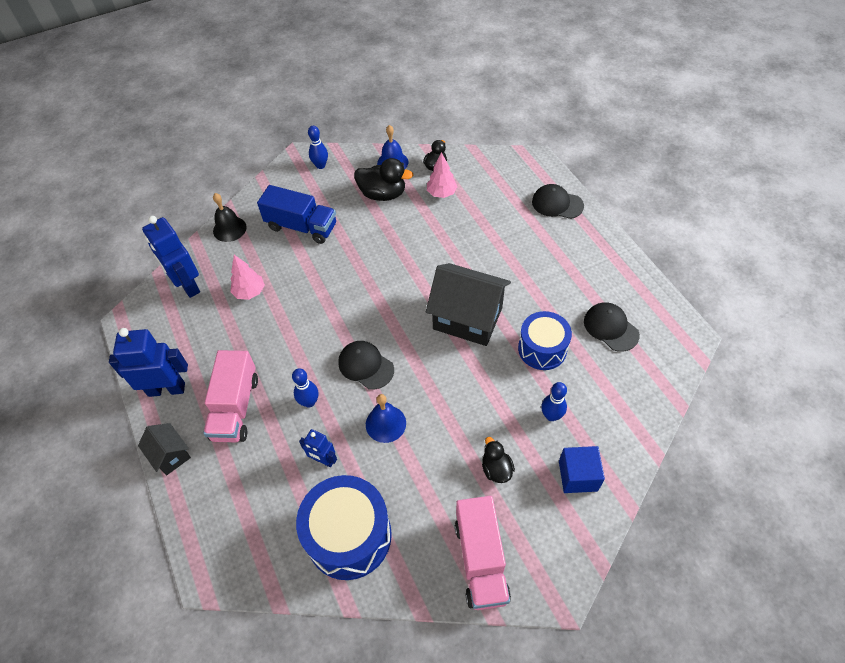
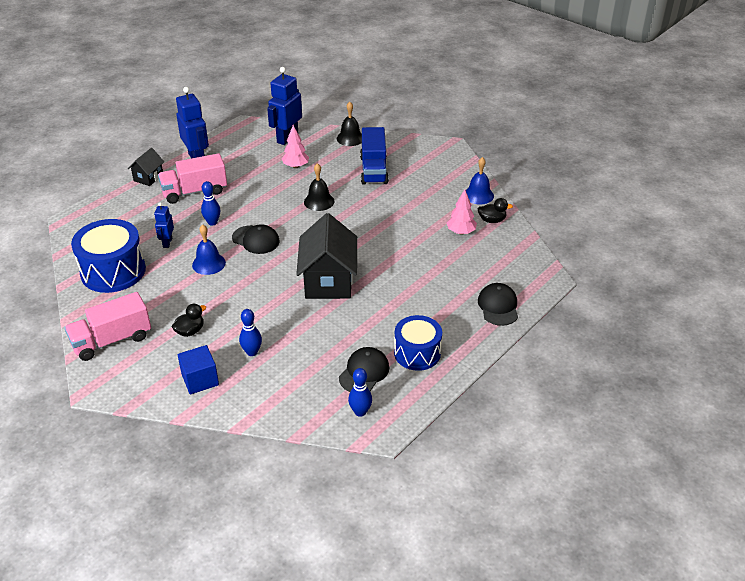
camera: 65 degrees right, 15 degrees down
(320, 165) = (446, 159): blue bowling pin -> blue bowling pin (360, 412)
(329, 289) = (319, 201): none -> black bell
(366, 366) = (256, 240): black cap -> black cap turned 105 degrees clockwise
(383, 194) = (437, 200): black duck -> none
(542, 349) = (318, 332): blue drum -> blue drum (417, 353)

